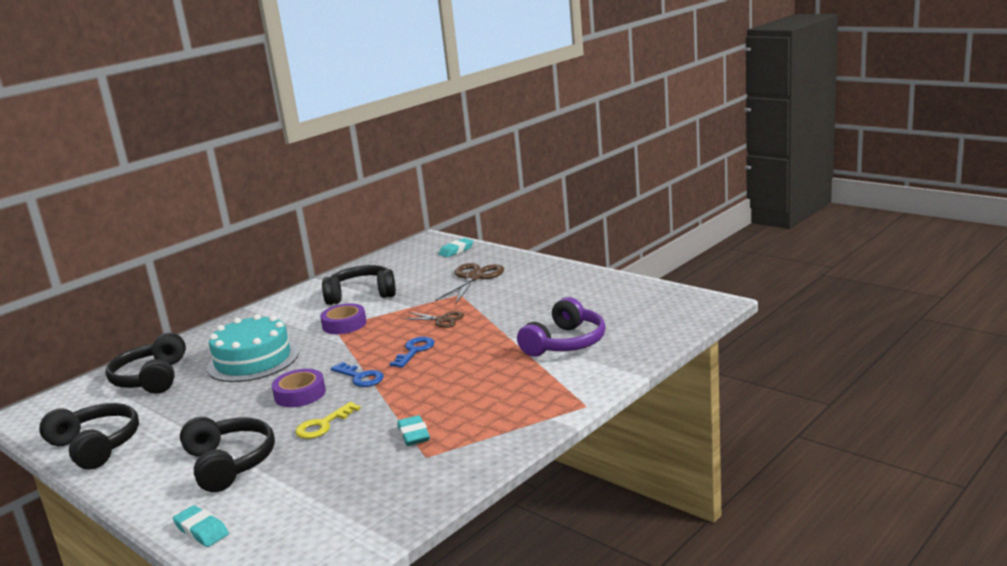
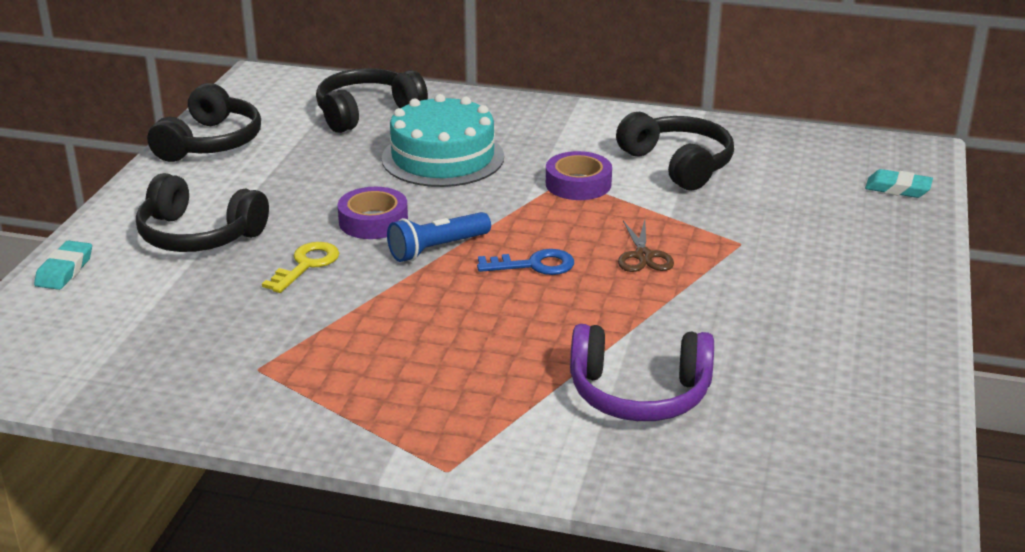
camera: 60 degrees right, 10 degrees up
(229, 464) = (199, 235): black headphones -> black headphones turned 75 degrees clockwise
(323, 425) = (306, 265): yellow key -> yellow key turned 105 degrees clockwise
(360, 377) = (437, 249): blue key -> blue flashlight
(414, 435) = (306, 341): turquoise eraser -> none
(473, 278) = (809, 237): brown scissors -> none

